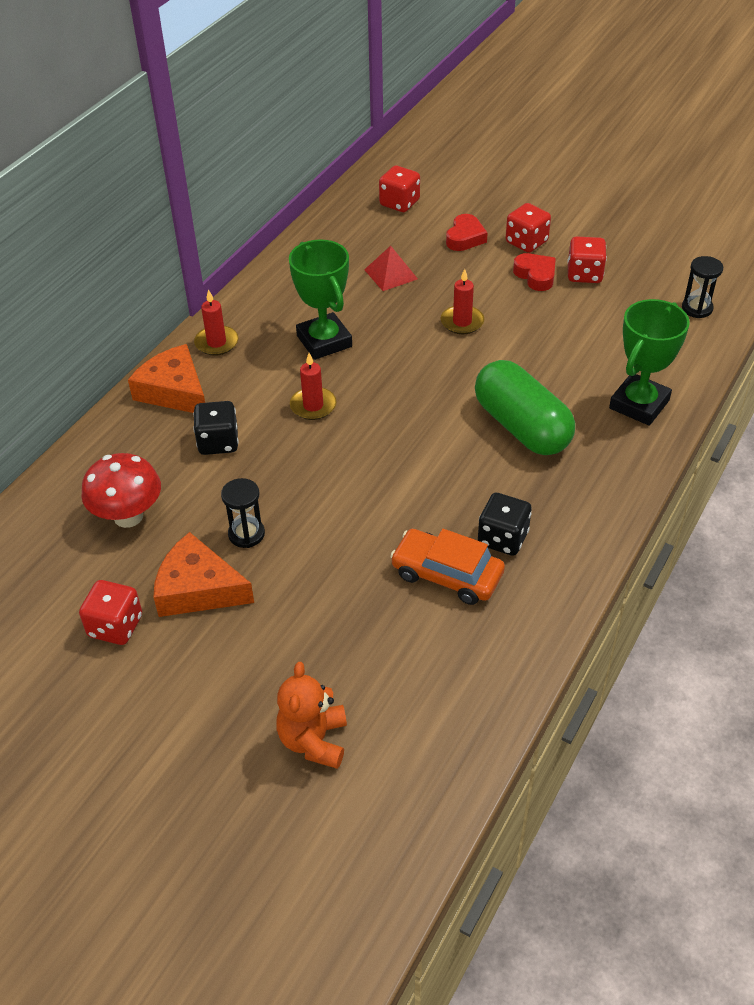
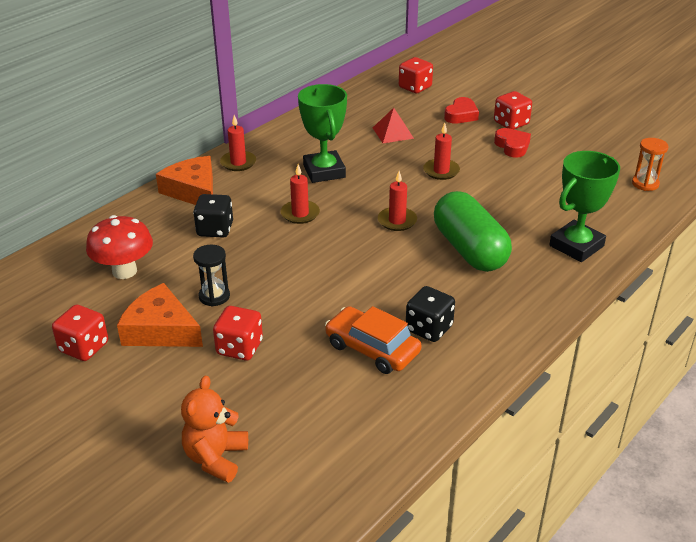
camera: 10 degrees right, 10 degrees down
(429, 399) = (397, 221): none -> red candle
(584, 274) = (553, 150): red dice -> red dice (239, 348)
(697, 308) = (645, 184): black hourglass -> orange hourglass

